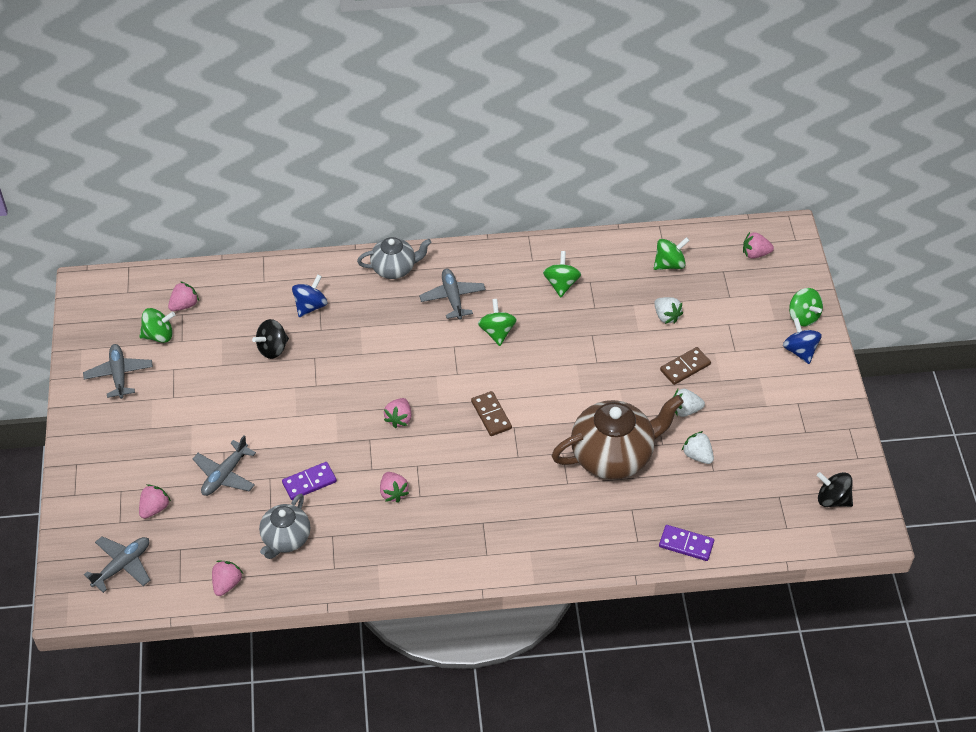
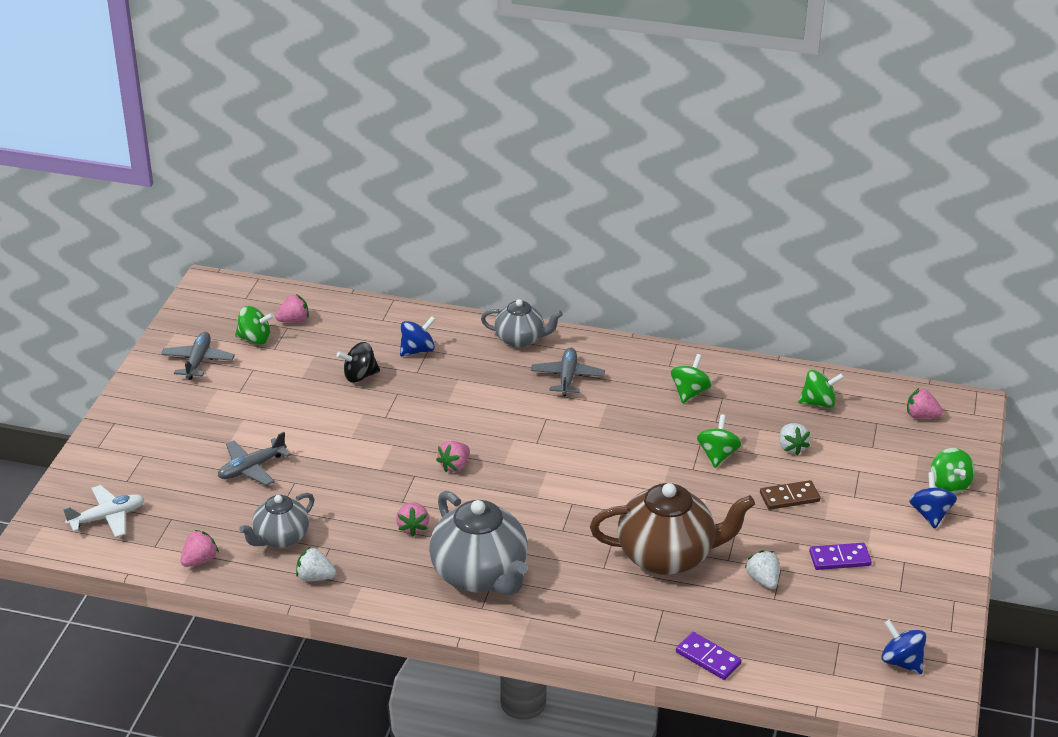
camera: 20 degrees right, 15 degrees down
(122, 566) = (107, 517): grey plane -> white plane
(154, 508) = (167, 478): pink strawberry -> none
(309, 482) = (332, 496): purple domino -> purple domino (839, 558)
(471, 523) = (480, 575): none -> grey teapot
(491, 415) = (553, 487): brown domino -> none
(497, 332) = (598, 417): green spinning top -> green spinning top (717, 455)
(685, 410) = (770, 536): white strawberry -> white strawberry (315, 577)
(832, 499) = (901, 661): black spinning top -> blue spinning top

